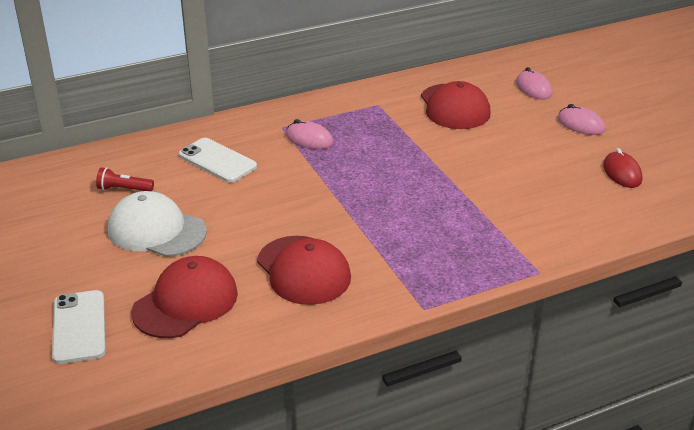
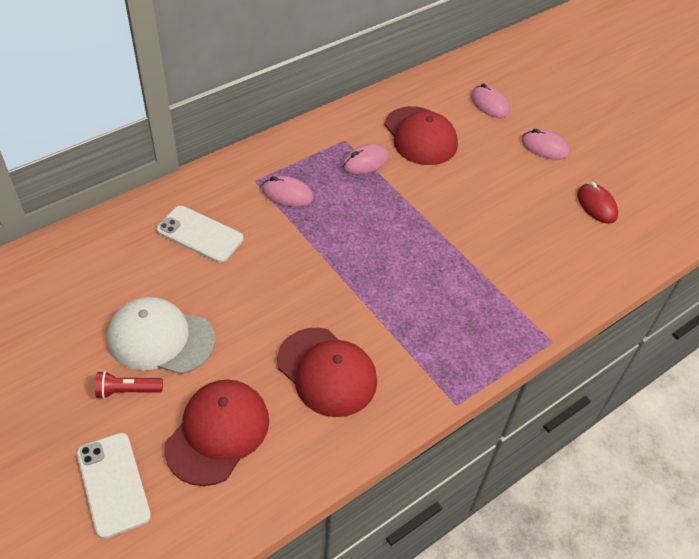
camera: 15 degrees left, 15 degrees up
(123, 189) = (110, 286): red flashlight -> red flashlight (127, 391)
(393, 122) = (365, 162): none -> pink mouse

